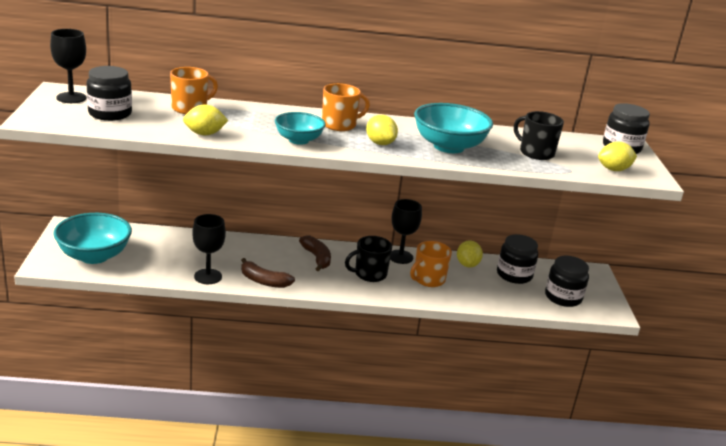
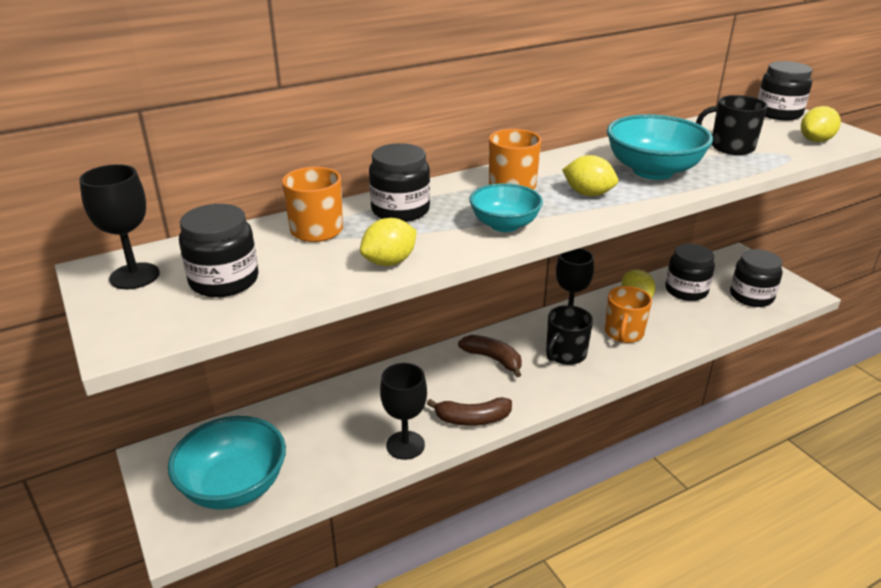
camera: 25 degrees left, 5 degrees up
(250, 114) = (400, 210): none -> black jar

